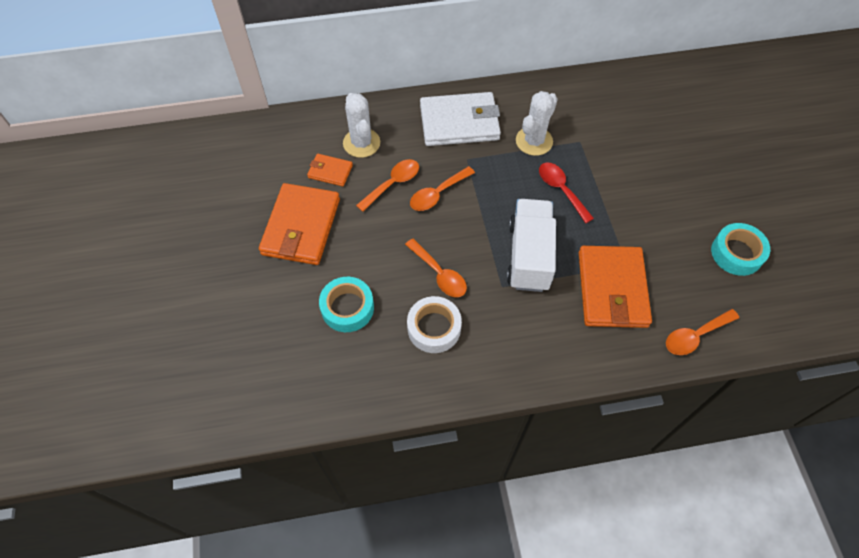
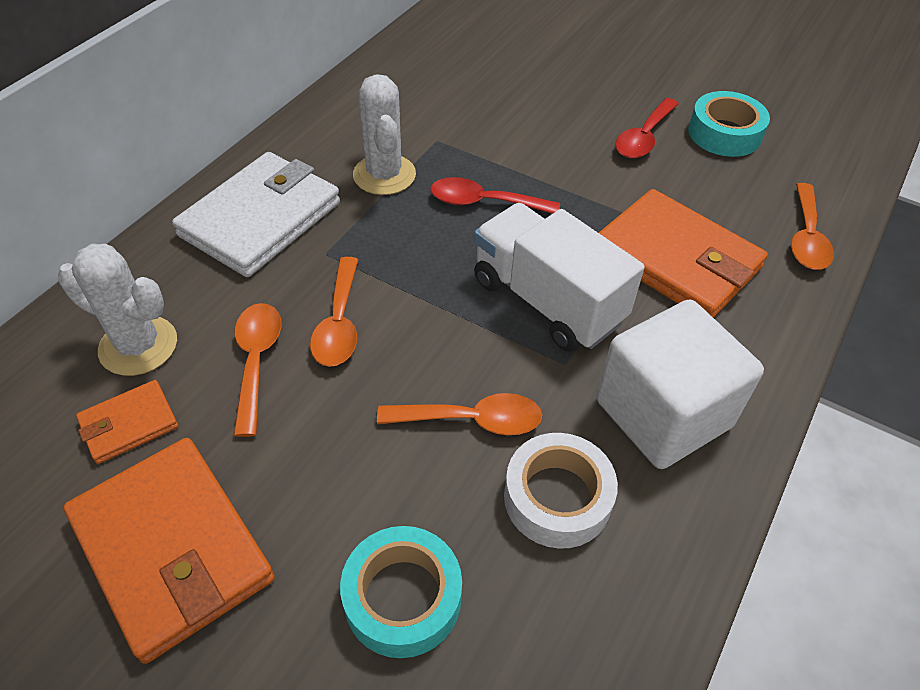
camera: 50 degrees left, 10 degrees down
(513, 339) = (663, 413): none -> white cube
(687, 220) = (644, 137): none -> red spoon

